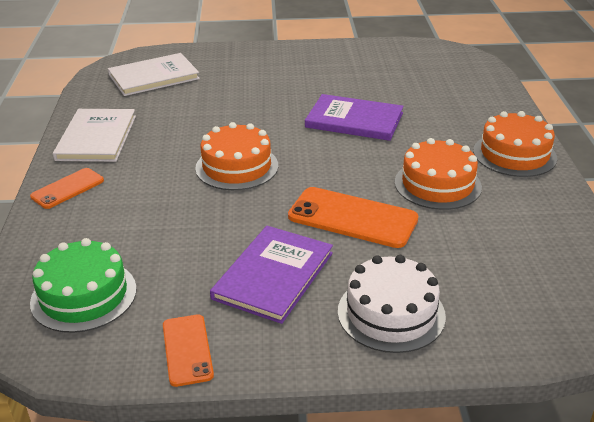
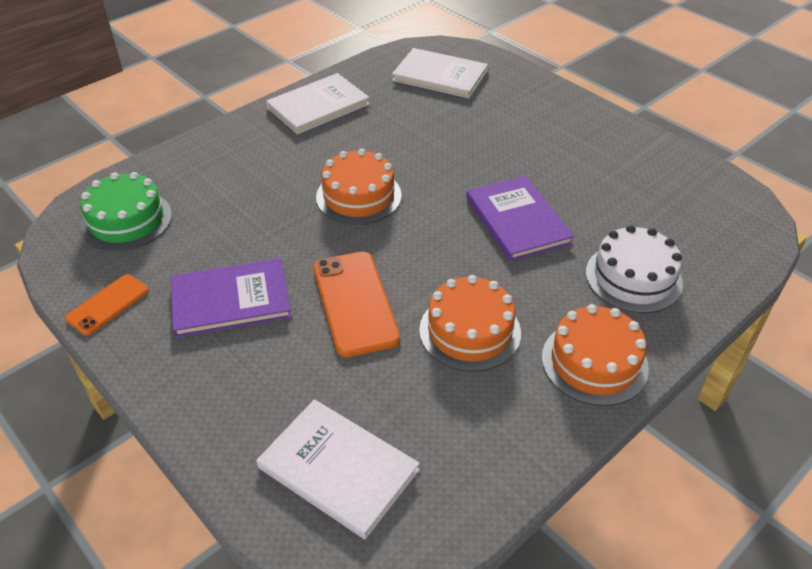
camera: 50 degrees right, 10 degrees up
(67, 188) = (239, 135): orange phone -> none
(391, 313) = (241, 396): white cake -> white cake (633, 278)
(511, 295) = (338, 469): none -> white book

